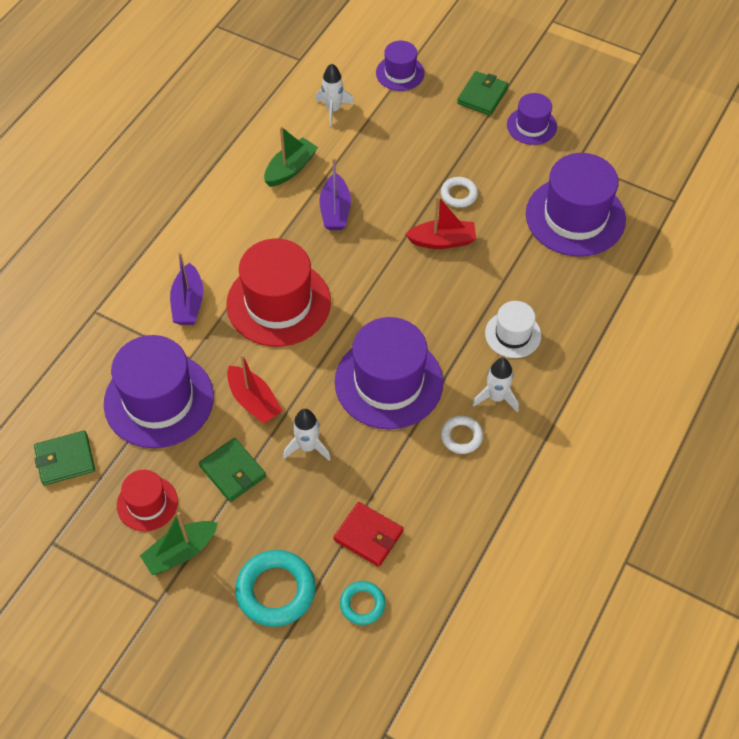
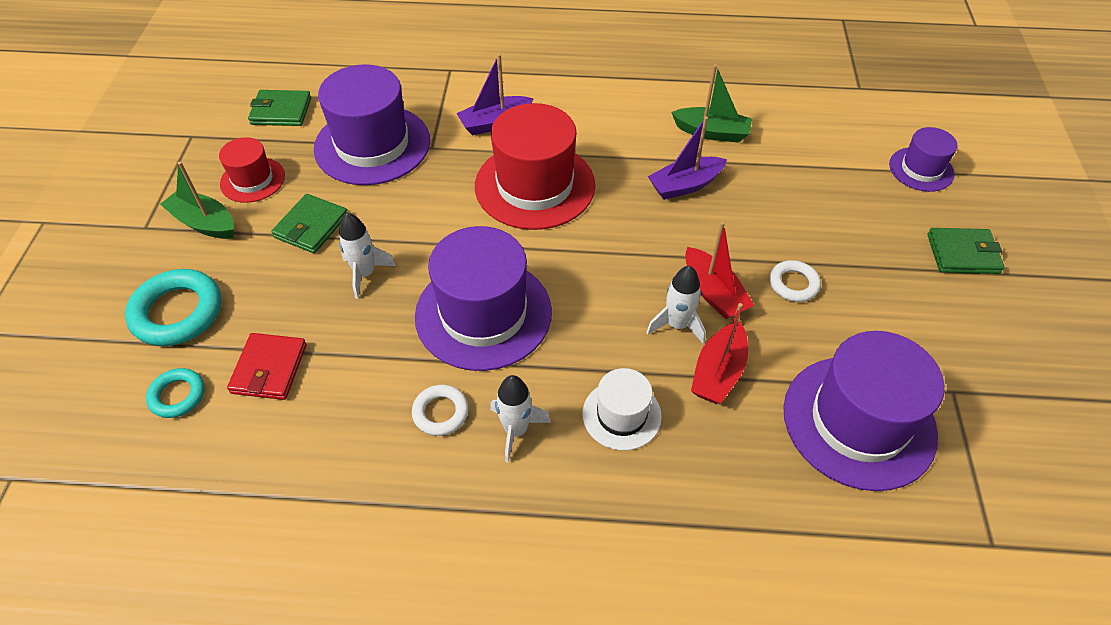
camera: 65 degrees right, 5 degrees down
(65, 460) = (281, 111): green wallet -> green wallet turned 45 degrees counterclockwise
(254, 401) = (403, 211): red boat -> red boat (718, 372)
(333, 110) = (817, 135): white rocket -> white rocket (677, 325)
(531, 126) = (964, 320): purple hat -> none

